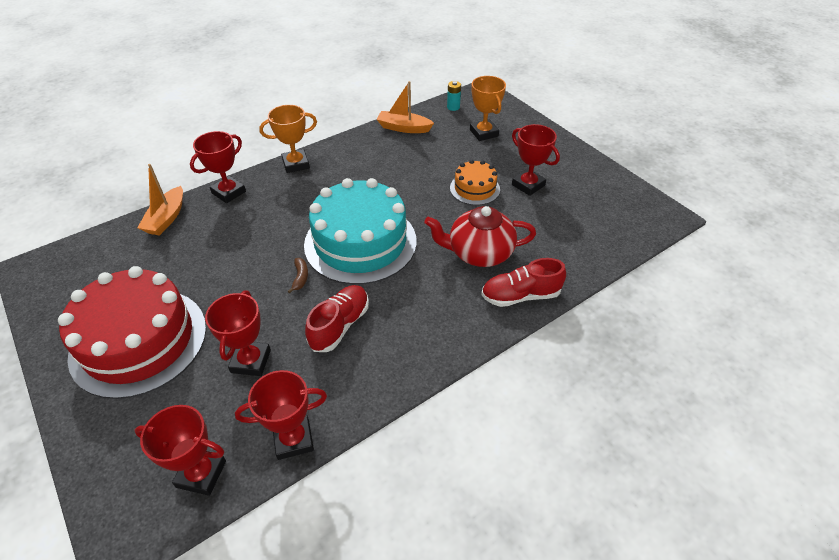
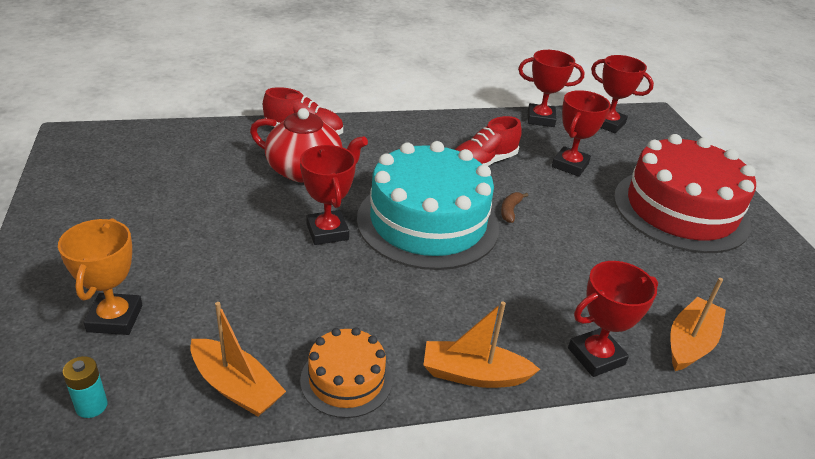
camera: 160 degrees left, 10 degrees down
(296, 164) = (474, 374): orange trophy -> orange boat
(474, 188) = (236, 235): orange cake -> orange cake (346, 379)
(528, 185) = (165, 215): red trophy -> red trophy (327, 232)

